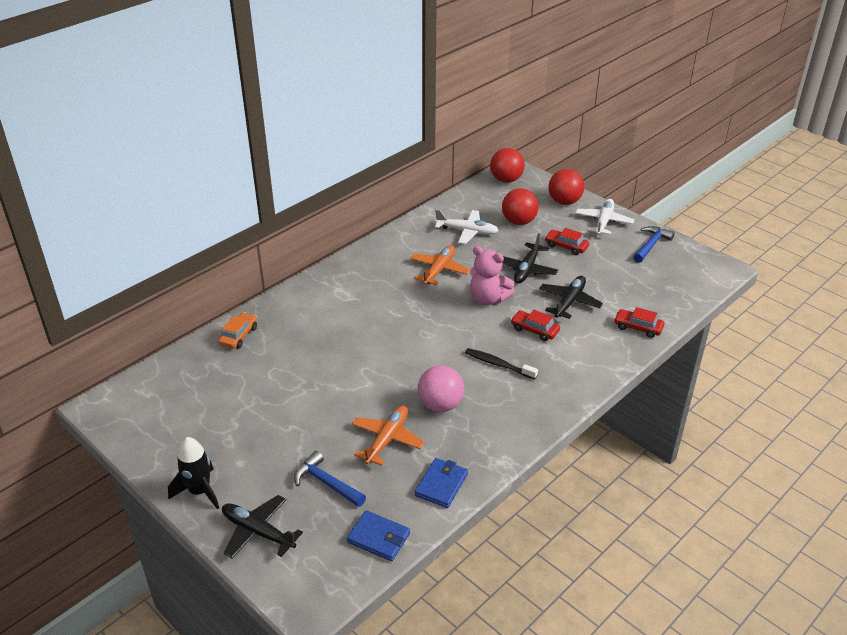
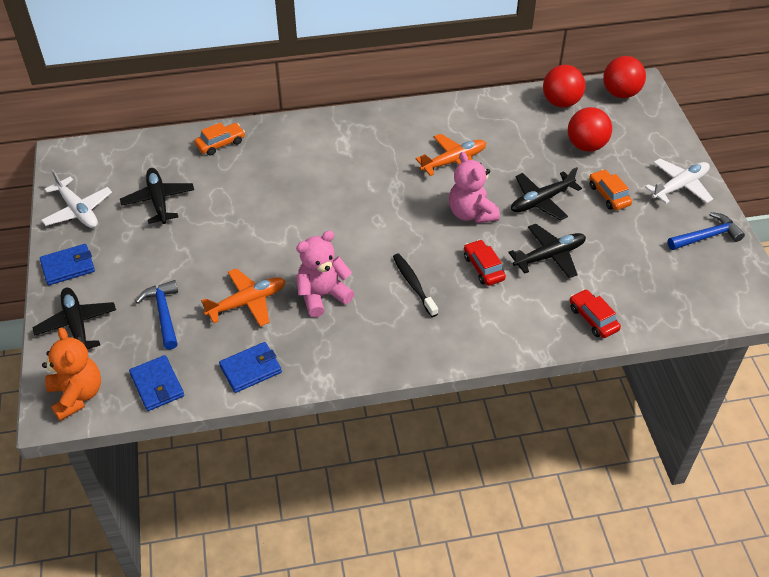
camera: 35 degrees right, 10 degrees up
(199, 491) = (68, 266): black rocket -> blue wallet
(229, 402) = (158, 200): none -> black plane
(318, 584) = (77, 395): none -> orange teddy bear
(440, 405) = (322, 295): pink ball -> pink teddy bear
(467, 231) = (522, 133): white plane -> white plane (78, 210)
(564, 202) = (659, 144): red ball -> red ball (561, 102)
(566, 246) = (609, 195): red car -> orange car

